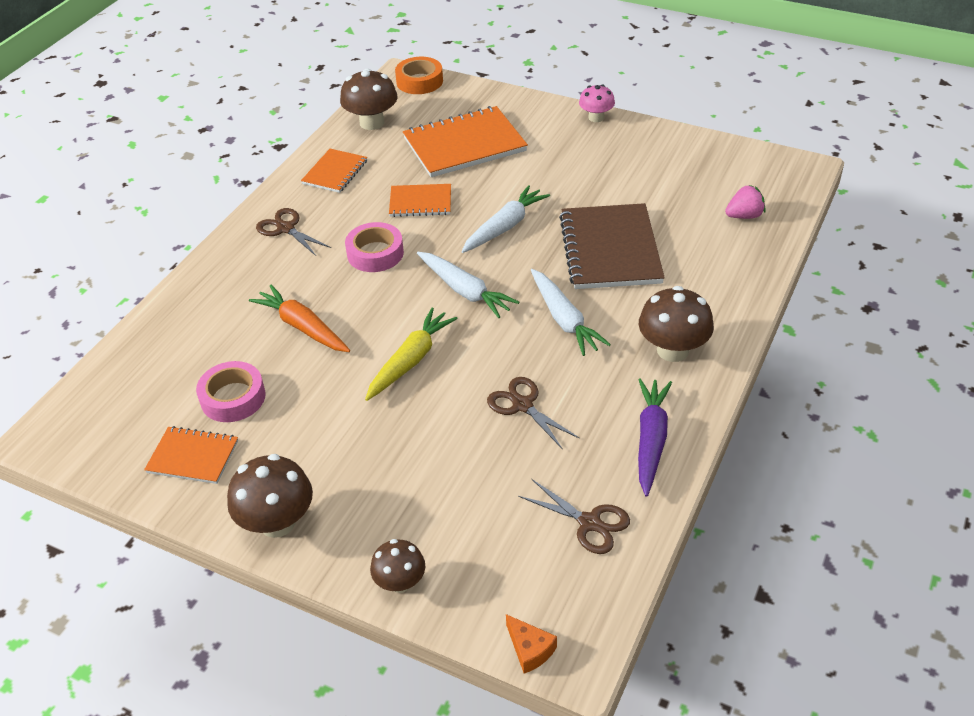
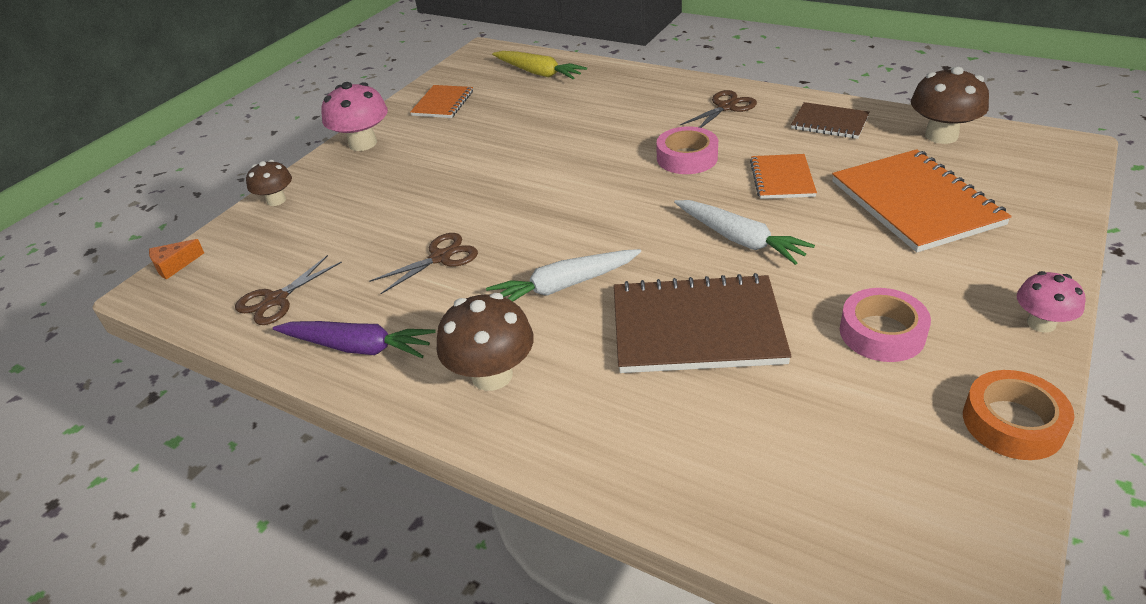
camera: 95 degrees right, 5 degrees down
(233, 398) = (500, 110): pink tape -> pink tape (882, 333)
(277, 522) = (363, 143): brown mushroom -> pink mushroom
(303, 327) = (579, 131): orange carrot -> none
(335, 172) = (829, 123): orange notebook -> brown notebook
(411, 360) = (521, 189): yellow carrot -> yellow carrot (538, 73)
(419, 81) = (1061, 161): orange tape -> orange tape (1012, 423)
(465, 291) = (621, 215): white carrot -> none
(744, 216) = (791, 489): pink strawberry -> none

